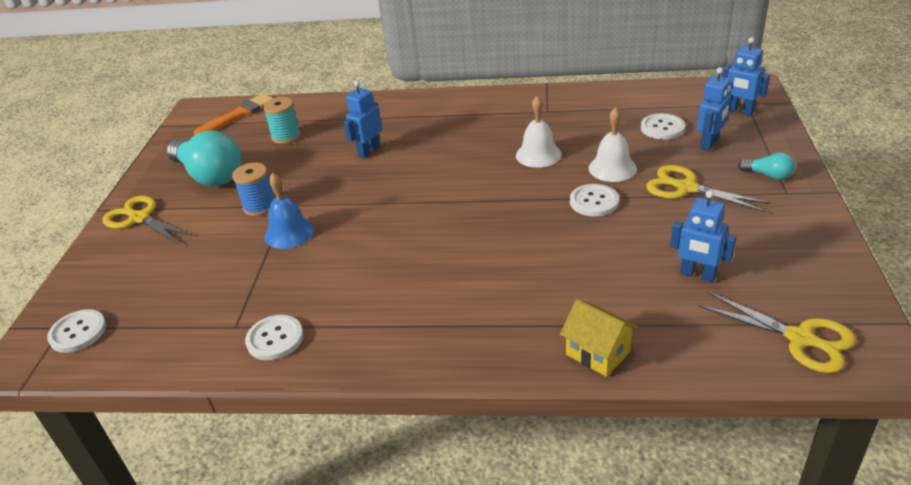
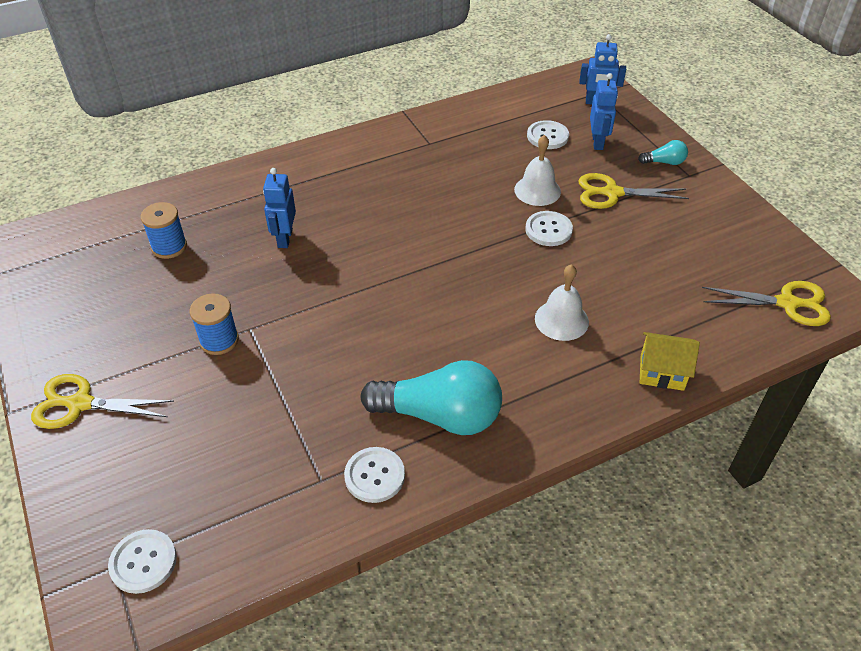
camera: 35 degrees left, 10 degrees up
(210, 175) = (119, 323): turquoise light bulb -> turquoise light bulb (440, 415)
(238, 115) = (79, 236): orange brush -> none
(286, 136) = (169, 247): turquoise spool -> blue spool
(289, 232) = (282, 359): blue bell -> none
(538, 154) = (460, 194): white bell -> white bell (561, 320)
(697, 275) = (681, 274): blue robot -> none

